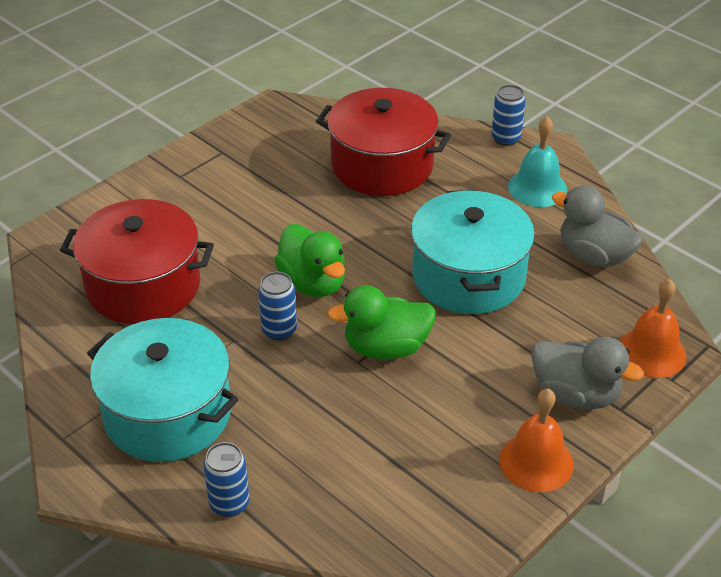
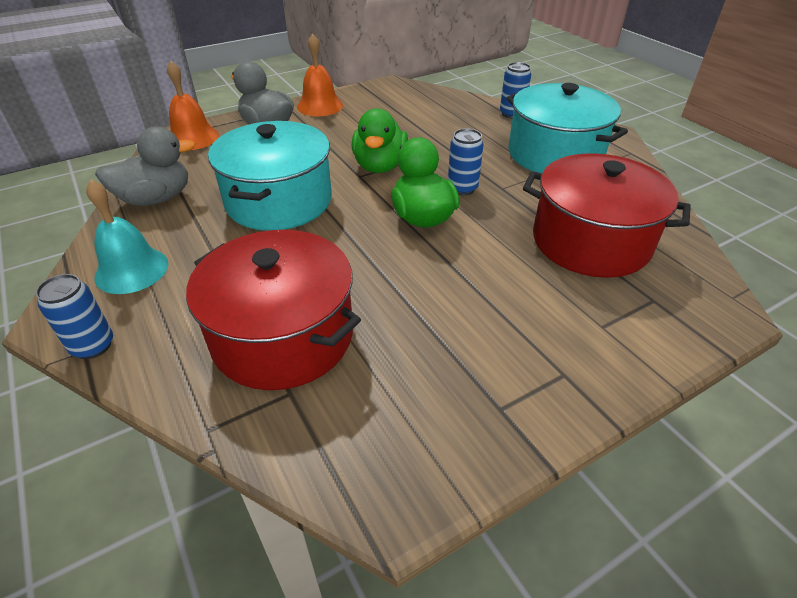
camera: 165 degrees left, 0 degrees up
(386, 347) = (380, 166): green duck -> green duck turned 90 degrees clockwise
(594, 256) = (156, 199): grey duck -> grey duck turned 75 degrees counterclockwise

